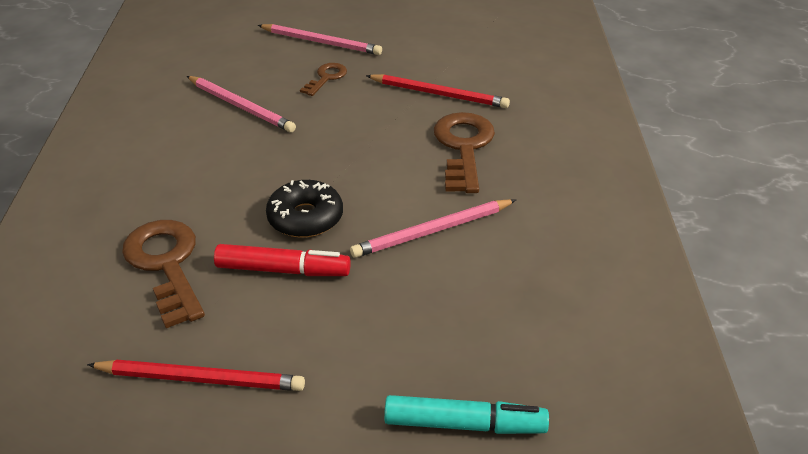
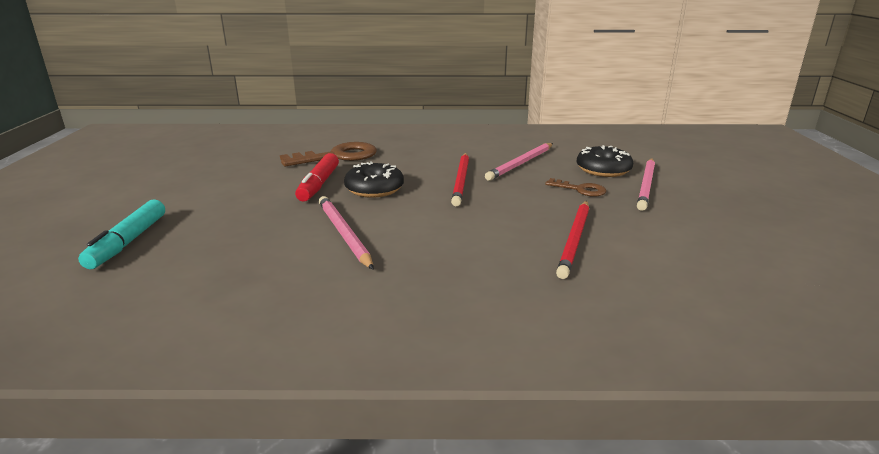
camera: 90 degrees right, 15 degrees down
(201, 379) = (235, 170): red pencil -> red pencil (461, 180)
(273, 58) = (603, 170): none -> black donut
(463, 147) = (474, 250): brown key -> none

